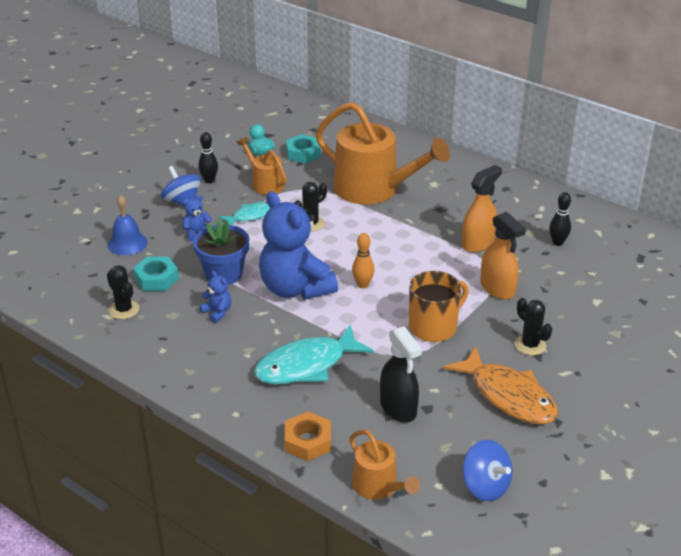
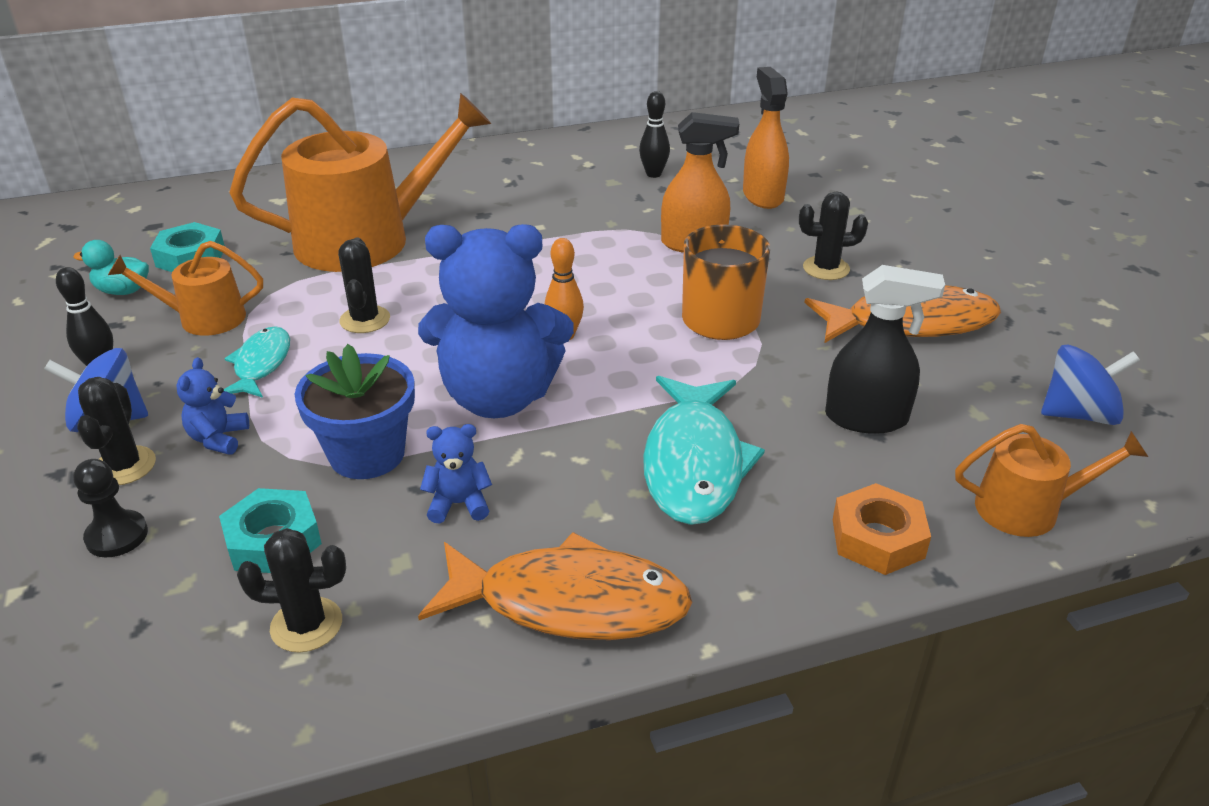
camera: 55 degrees left, 0 degrees up
(127, 243) = (117, 536): blue bell -> black pawn
(162, 222) = (124, 466): none -> black cactus
(189, 367) = (570, 603): none -> orange fish
(478, 243) = (588, 219): orange spray bottle -> orange spray bottle (762, 196)

